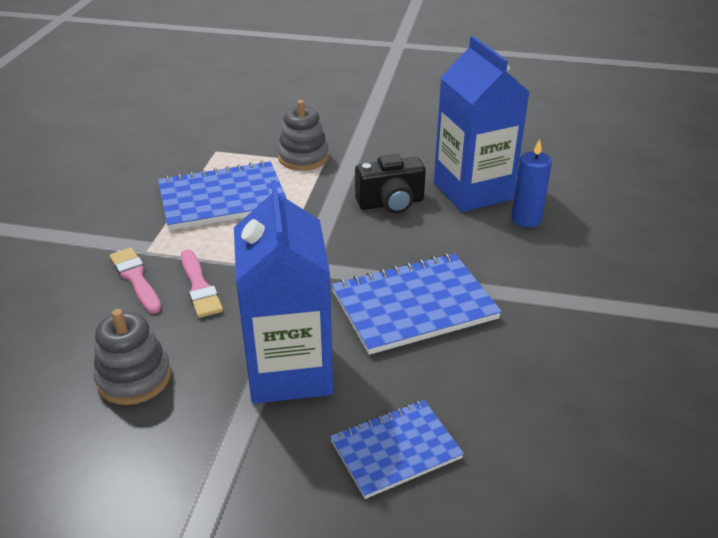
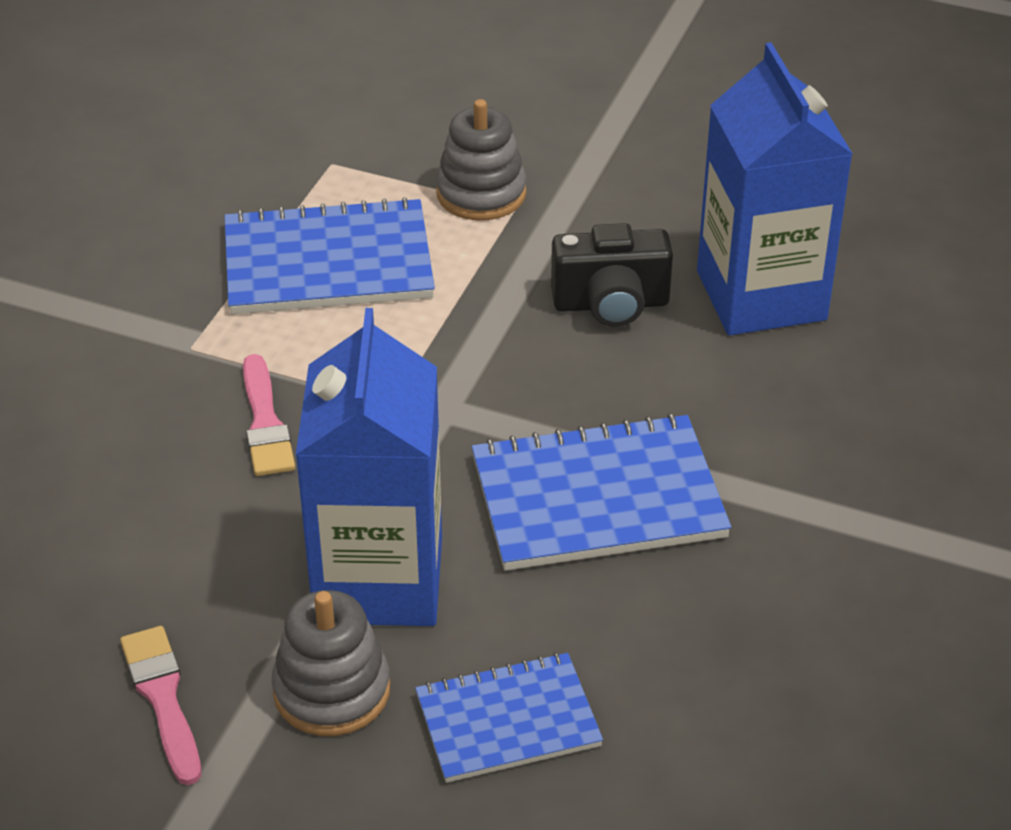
camera: 10 degrees right, 5 degrees up
(134, 378) = (147, 561): grey stacking toy -> grey stacking toy (332, 690)
(135, 278) = (168, 395): pink brush -> pink brush (162, 698)
(526, 219) = (836, 362): blue candle -> none

